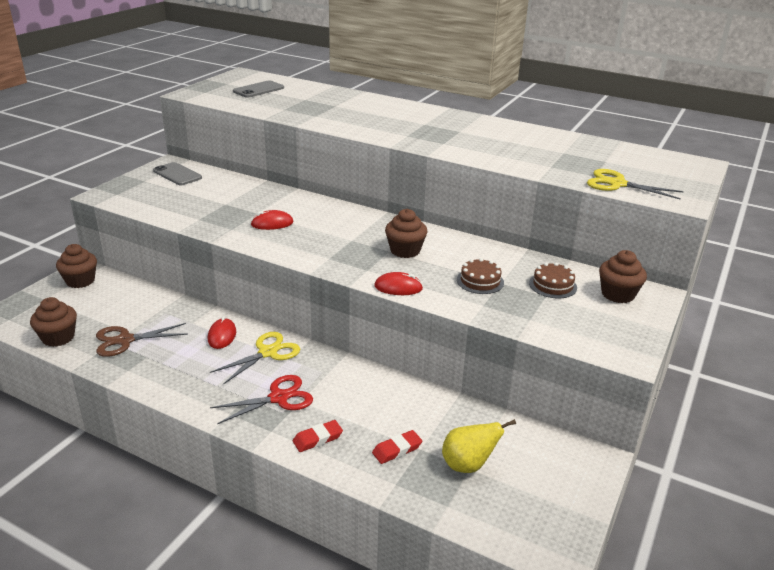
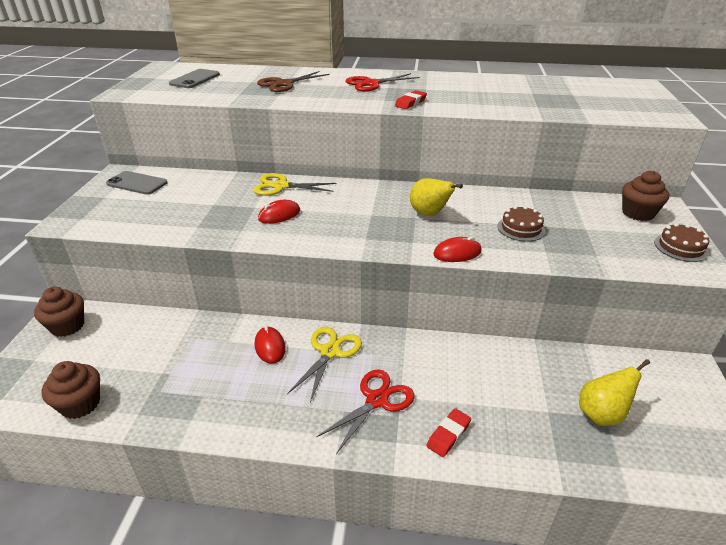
camera: 20 degrees left, 5 degrees up
(125, 340) = (165, 383): brown scissors -> brown scissors (284, 84)
(397, 450) = (529, 420): red eraser -> red eraser (410, 103)
(405, 250) = (429, 214): brown cupcake -> yellow pear
(412, 118) = (371, 84): none -> red scissors
(552, 285) = (582, 217): brown cake -> brown cake (680, 247)
(617, 184) = (607, 112): yellow scissors -> yellow scissors (281, 186)

